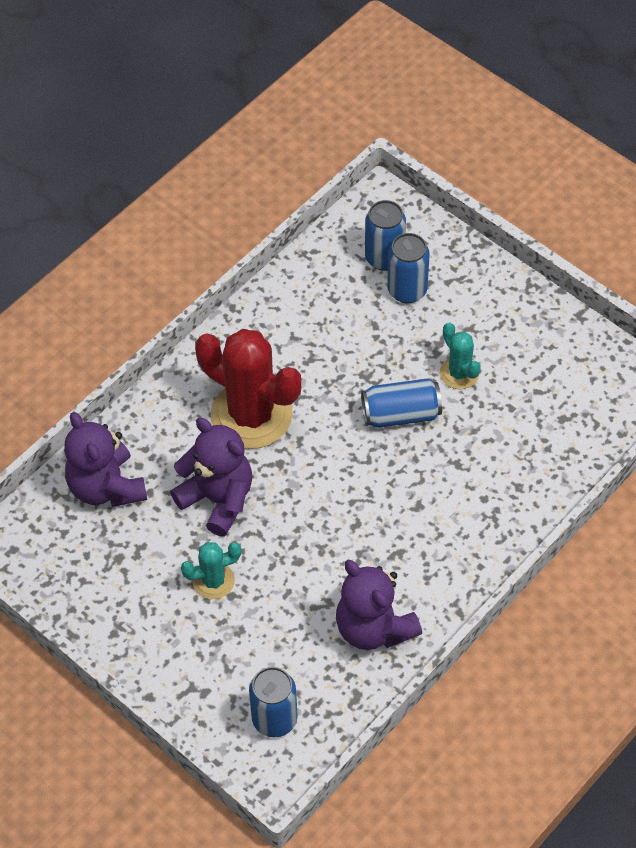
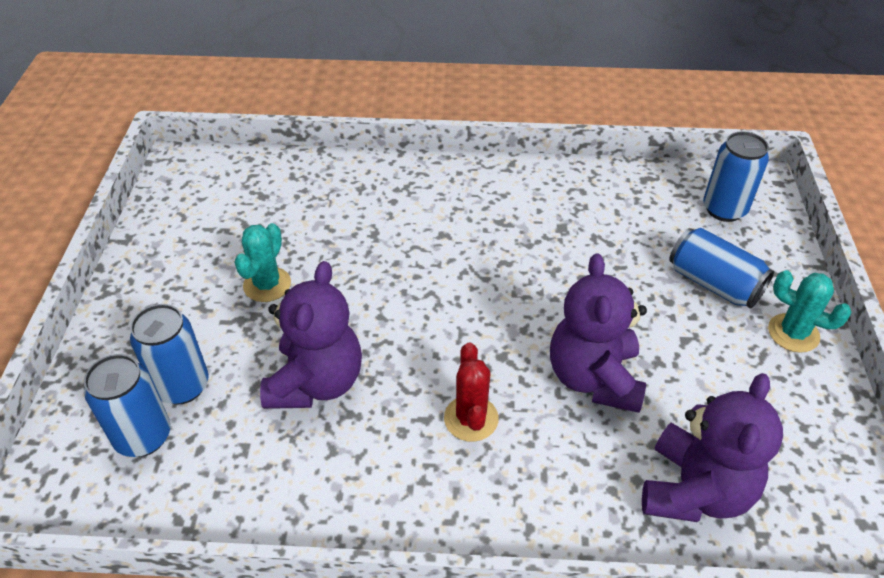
camera: 130 degrees left, 10 degrees down
(213, 581) = (673, 323): turquoise cactus -> turquoise cactus (793, 333)
(251, 415) = (471, 418): red cactus -> red cactus, size x0.49
(374, 628) = (582, 199): purple teddy bear -> purple teddy bear (316, 382)
(401, 414) = (355, 299): blue can -> blue can (713, 284)

